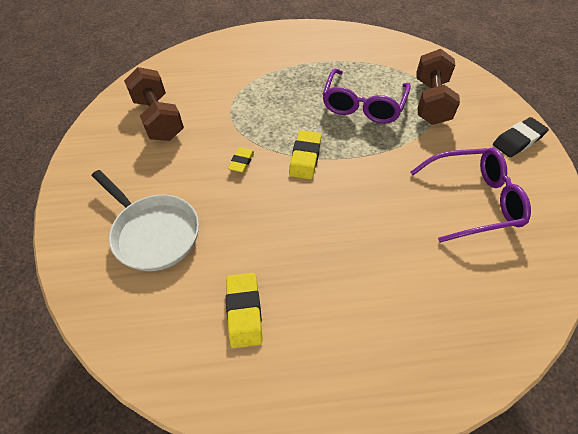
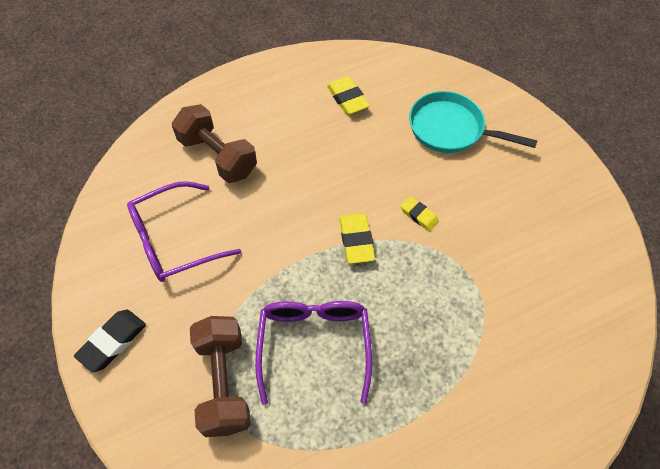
camera: 160 degrees right, 5 degrees up
(153, 232) = (451, 129): white pan -> turquoise pan
(159, 119) = (545, 243): brown dumbbell -> brown dumbbell (218, 156)
(241, 162) = (419, 215): yellow eraser -> yellow eraser turned 45 degrees counterclockwise

